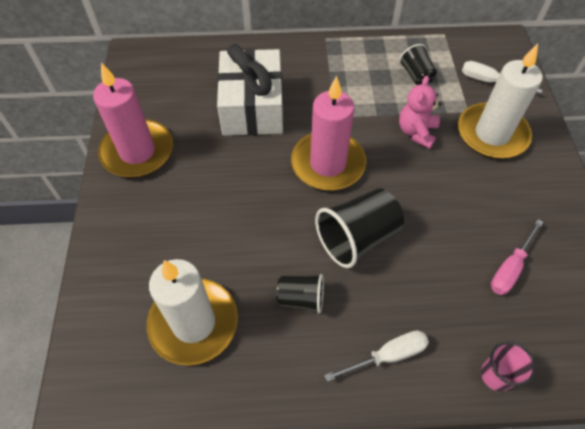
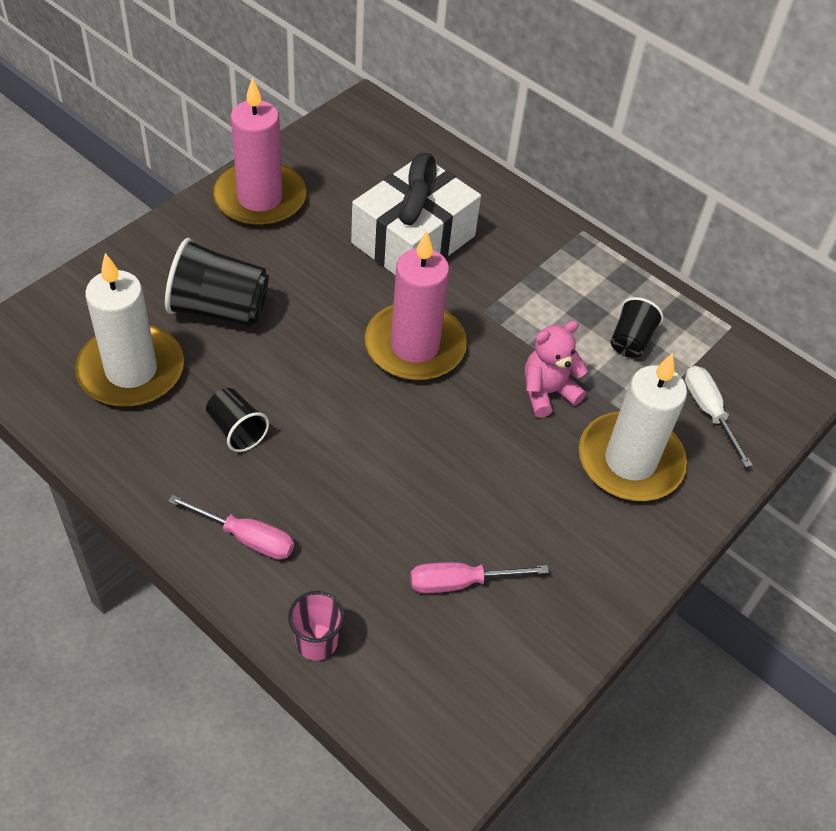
camera: 40 degrees right, 5 degrees down
(357, 238) = (351, 429): black cup -> black cup (219, 309)
(387, 356) = (246, 537): white screwdriver -> pink screwdriver

